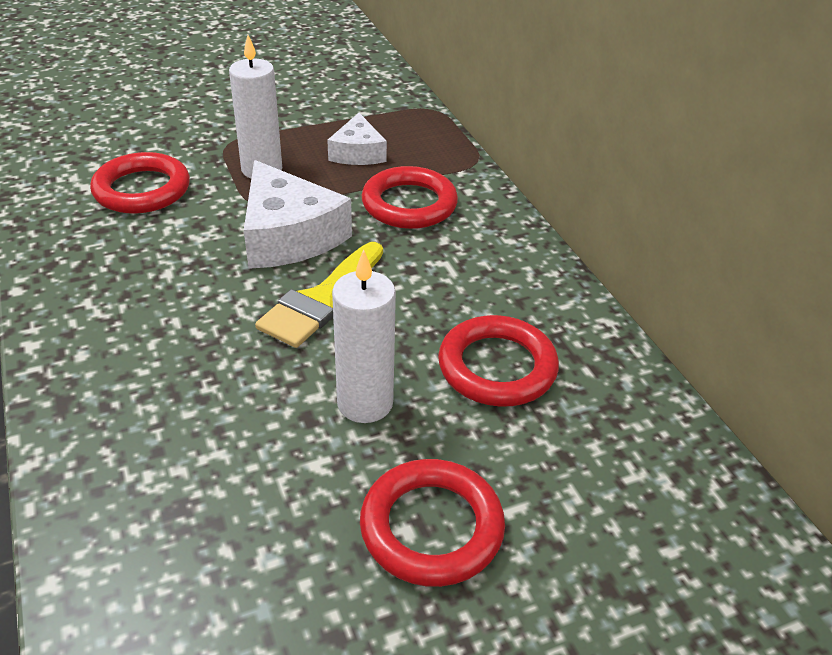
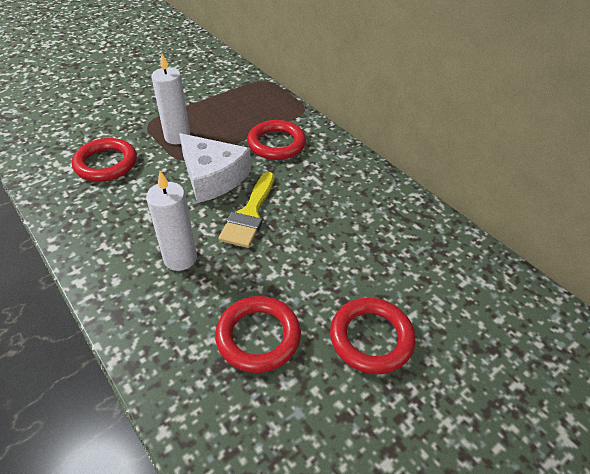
camera: 15 degrees left, 5 degrees up
(357, 152) = (232, 116): white cheese -> none
(365, 403) = (303, 273): white candle -> white candle (180, 258)
(497, 367) = (367, 234): red ring -> red ring (258, 336)

